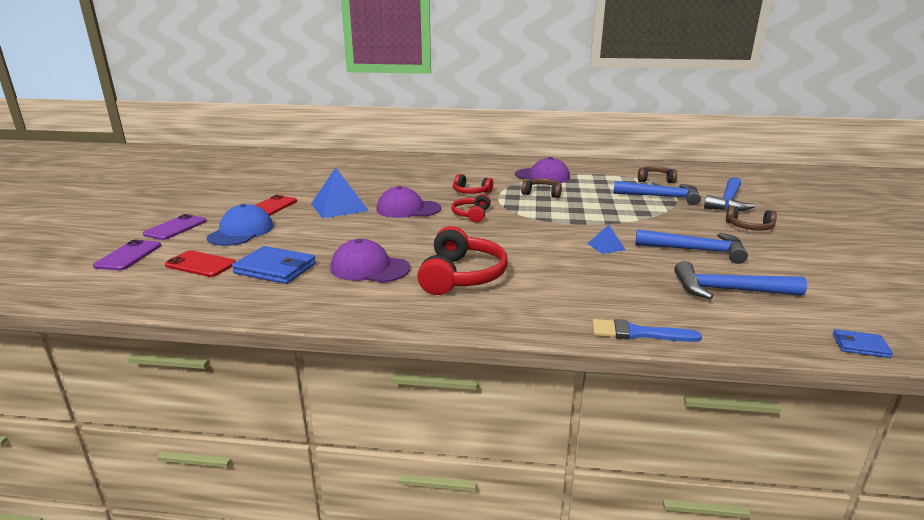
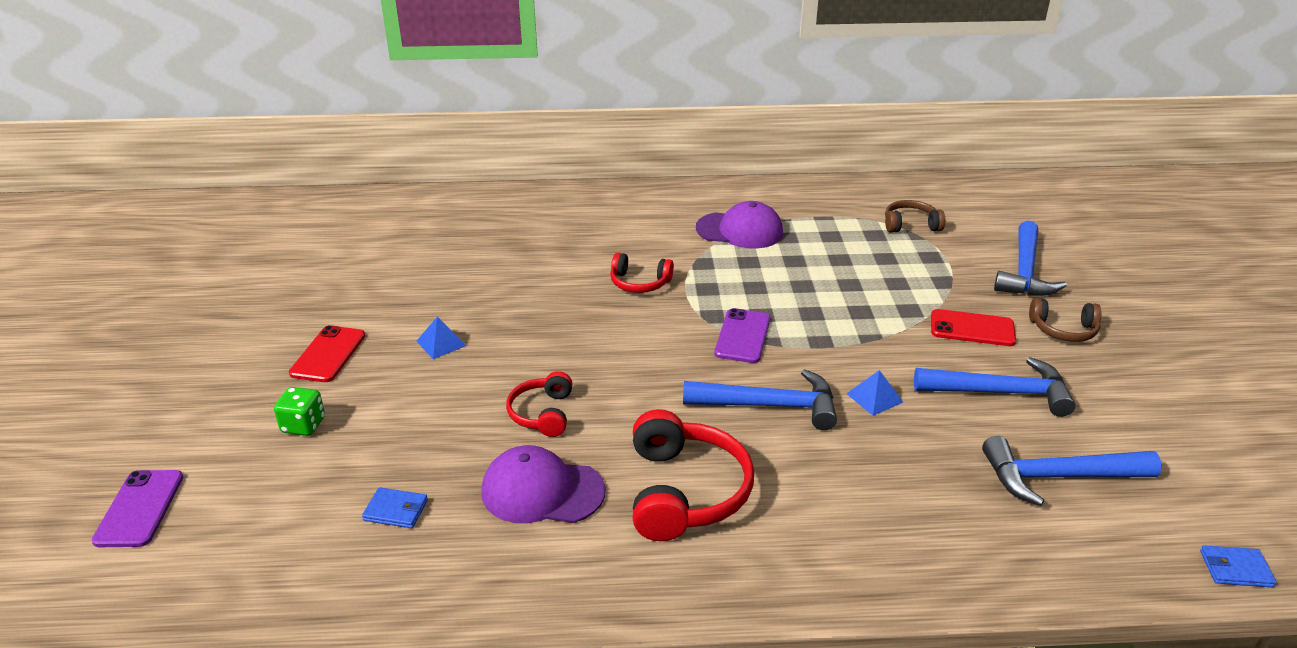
camera: 10 degrees left, 10 degrees up
(175, 228) = (187, 427): purple phone -> purple phone (742, 336)
(200, 264) = (271, 515): red phone -> red phone (972, 329)
(241, 232) = (303, 425): blue cap -> green dice
(275, 268) = (396, 510): blue wallet -> blue wallet, size x0.53
(339, 207) = (441, 343): blue pyramid -> blue pyramid, size x0.50
(408, 209) = (554, 337): purple cap -> none
(471, 214) = (657, 341): red headphones -> red headphones (542, 413)
(542, 193) = (750, 276): brown headphones -> none
(638, 333) = (957, 584): blue brush -> none
(661, 197) = (929, 268): blue hammer -> blue hammer (770, 406)

